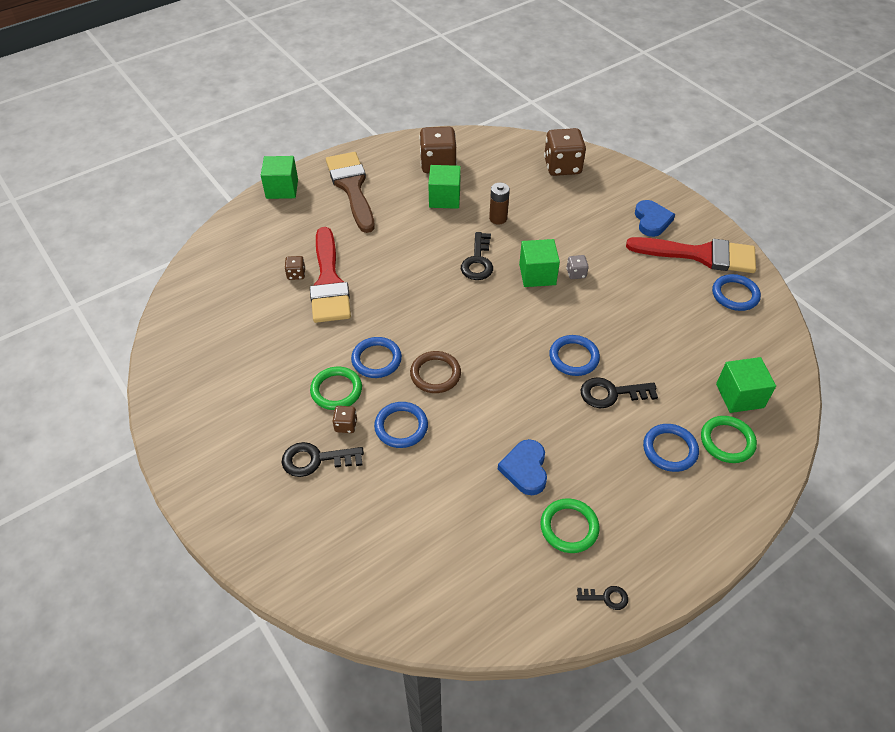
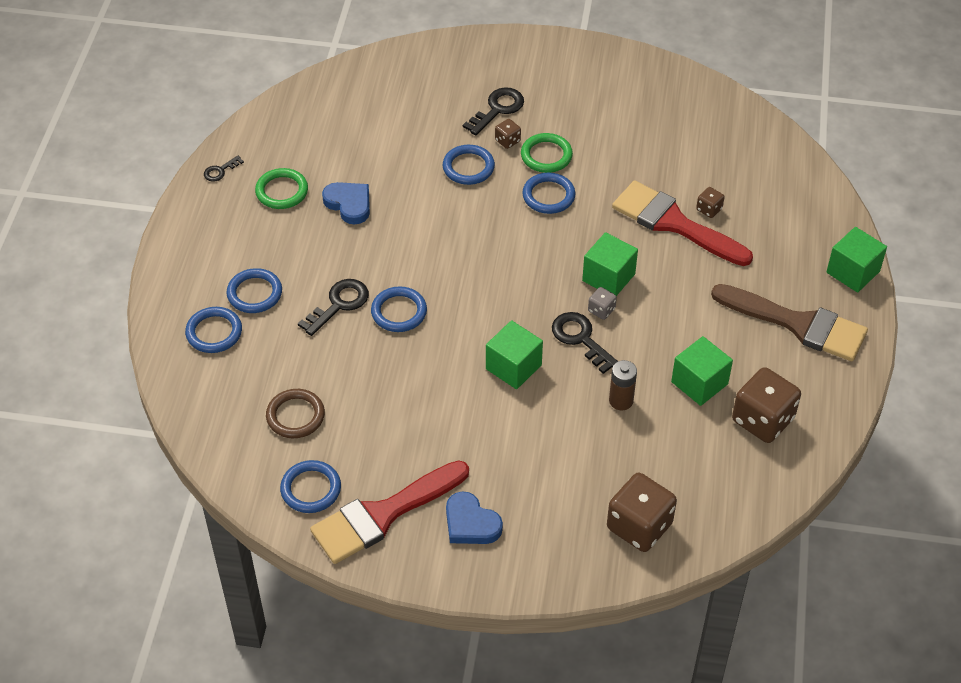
camera: 135 degrees right, 0 degrees up
(435, 374) = (491, 218): brown ring -> brown ring (295, 416)
(576, 273) = (480, 396): grey dice -> grey dice (601, 310)
(727, 441) = (214, 332): green ring -> blue ring
(739, 396) = (231, 380): green cube -> green cube (608, 277)

